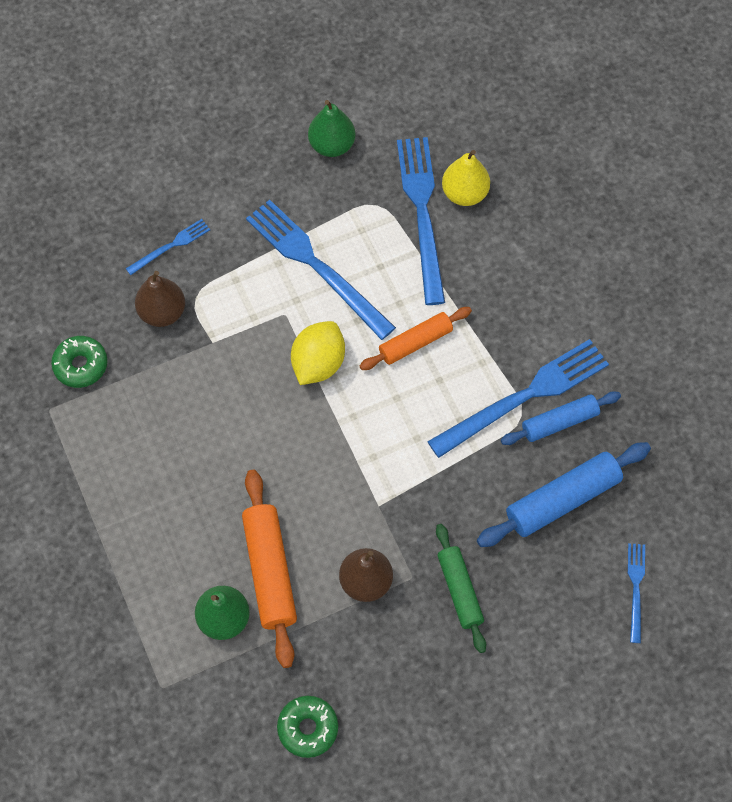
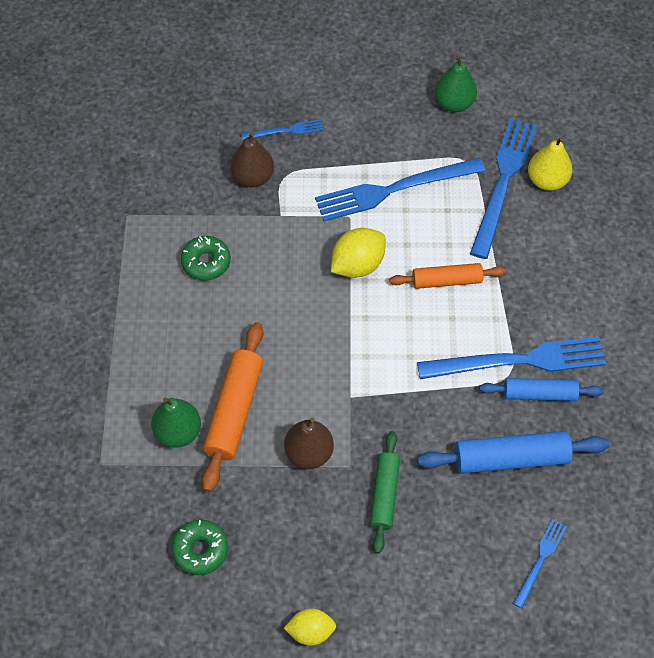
camera: 25 degrees right, 5 degrees down
(81, 365) = (169, 192): green donut -> green donut (206, 262)
(316, 266) = (394, 189): blue fork -> blue fork turned 90 degrees counterclockwise
(454, 758) = (310, 631): none -> yellow lemon

